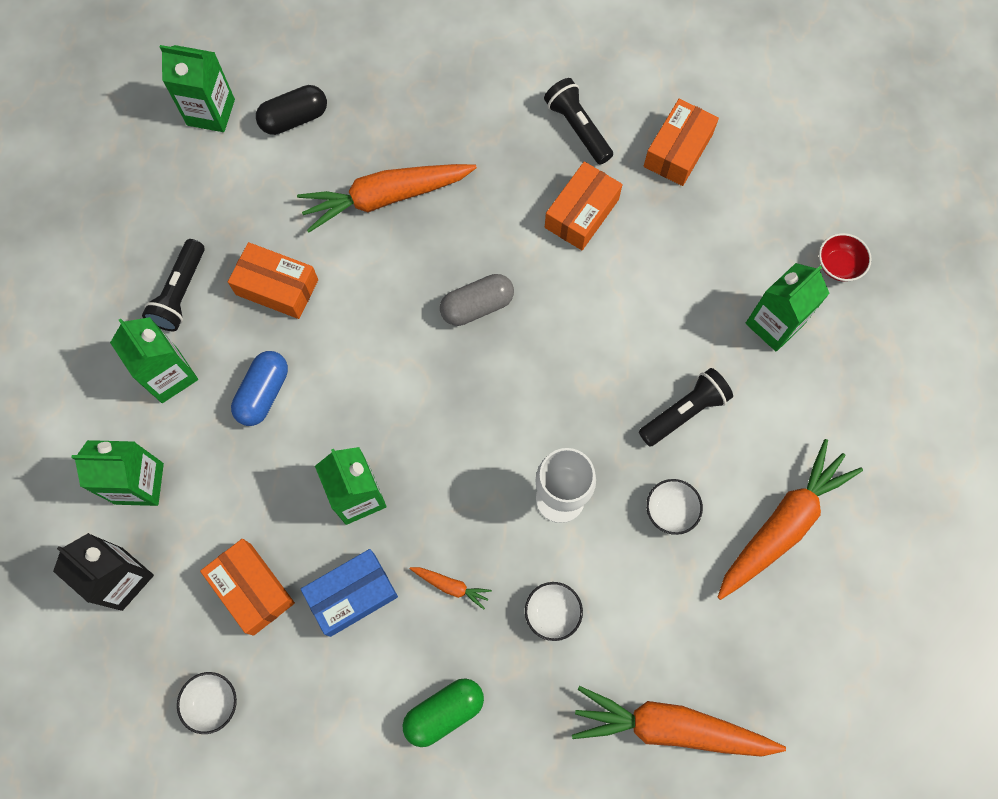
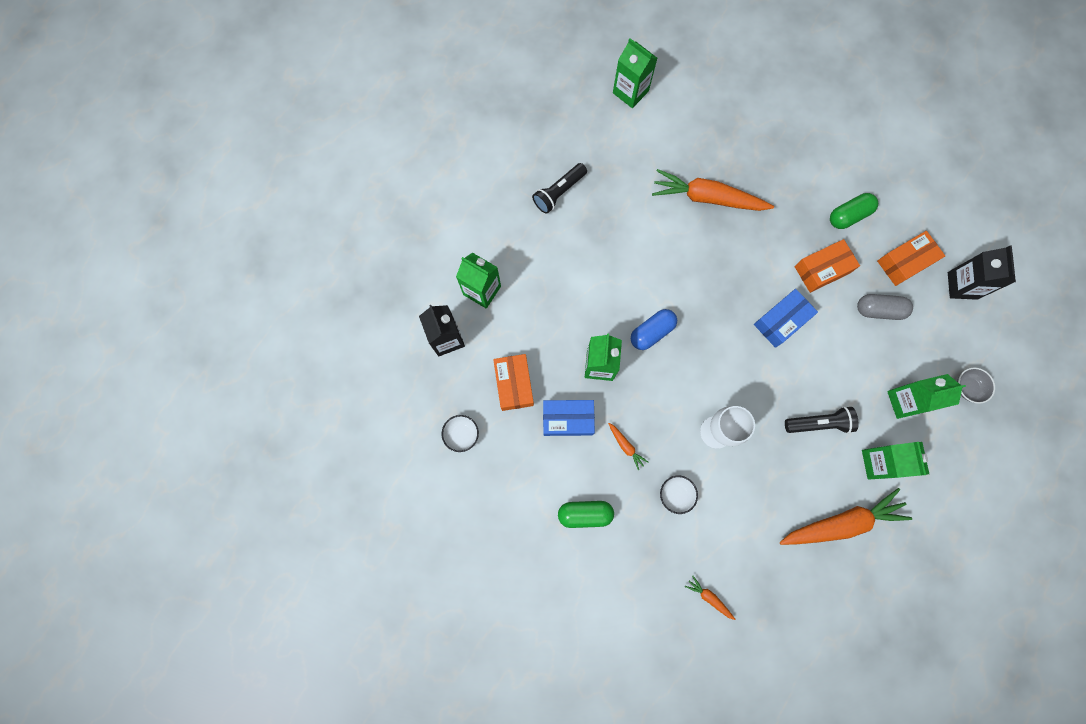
camera: 30 degrees right, 5 degrees up
(169, 375) = (529, 237): green carton -> green carton (878, 463)
(263, 393) = (576, 276): blue capsule -> blue capsule (652, 332)
(277, 287) = (615, 218): orange box -> none
(294, 119) = (678, 121): black capsule -> none
(477, 306) = (727, 292): grey capsule -> grey capsule (879, 310)
(566, 306) = (781, 321): none -> blue box
(578, 128) = (848, 215): black flashlight -> green capsule
(670, 727) = (709, 597): orange carrot -> orange carrot, size x0.42
(671, 510) = (778, 476): white bowl -> none
(762, 143) = (962, 285): none -> black carton
(838, 265) = (967, 387): red bowl -> grey bowl

